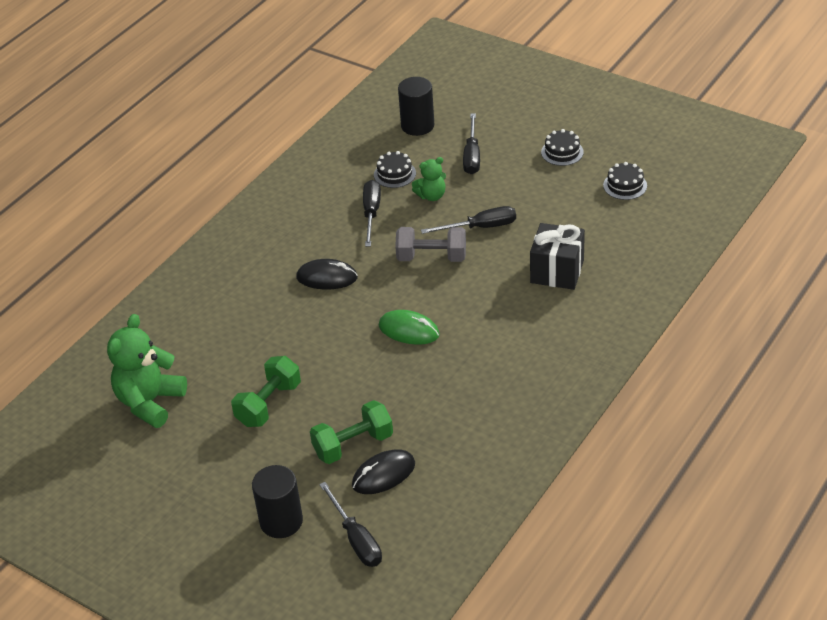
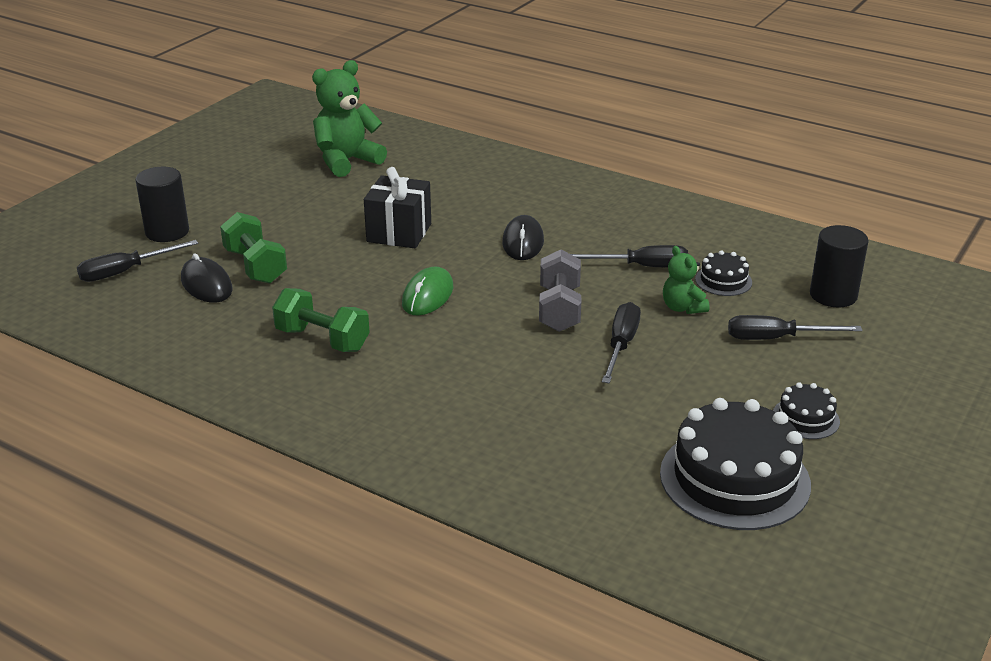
camera: 85 degrees right, 10 degrees down
(150, 402) = (346, 161): green teddy bear -> green teddy bear turned 60 degrees counterclockwise
(268, 404) = (328, 218): green dumbbell -> green dumbbell (322, 339)
(480, 227) = (621, 345): black screwdriver -> black screwdriver turned 150 degrees counterclockwise
(557, 271) = (530, 407): black gift -> black gift (399, 233)
(625, 185) = (734, 478): black cake -> black cake, size x2.11

